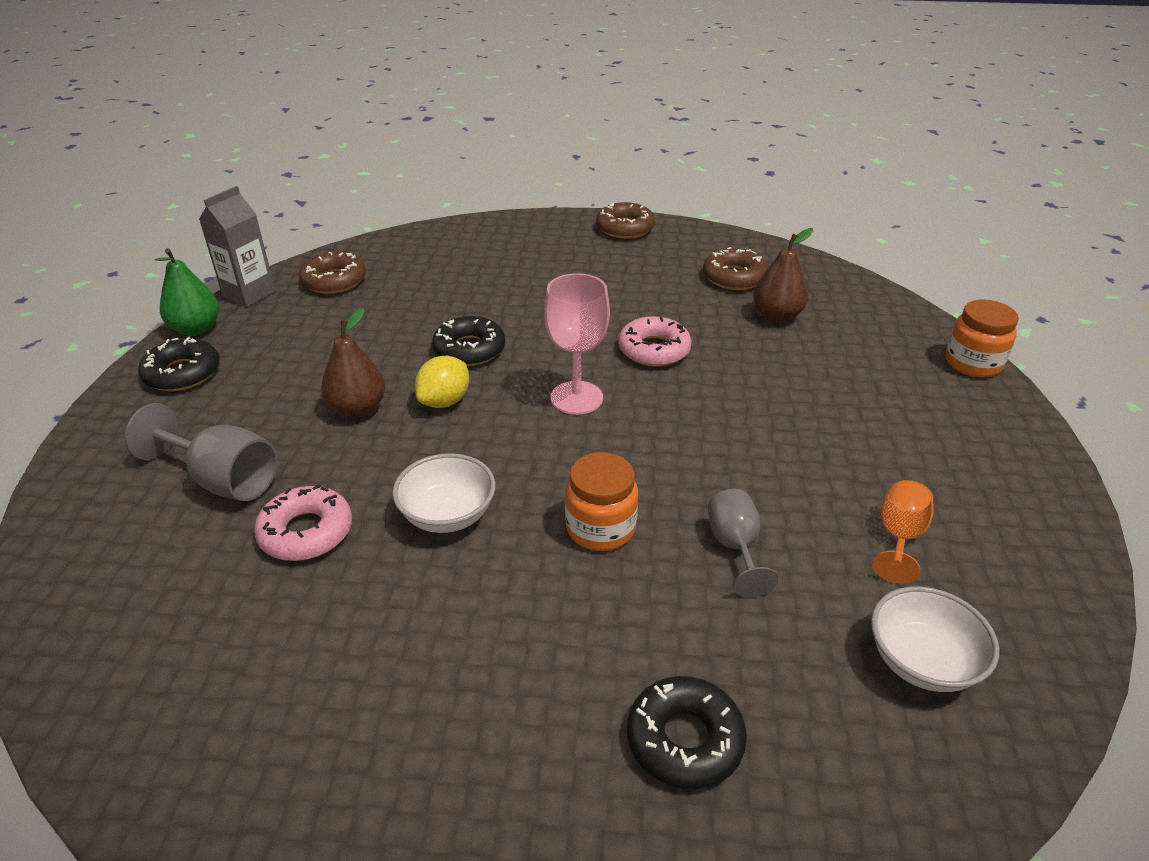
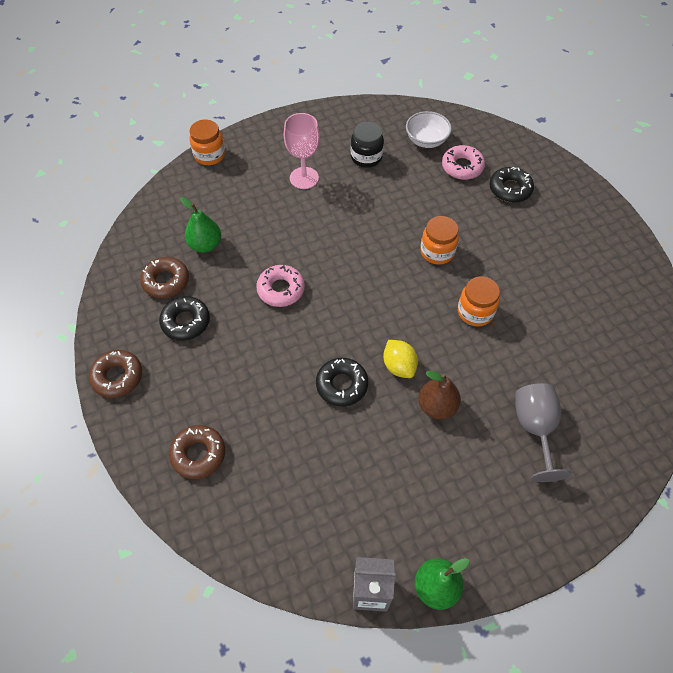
camera: 120 degrees left, 20 degrees up
(182, 373) = (482, 543): black donut -> black donut (186, 322)
(306, 532) = (531, 362): pink donut -> pink donut (462, 167)
(334, 281) = (313, 539): brown donut -> brown donut (198, 454)
(444, 401) = (399, 366): yellow lemon -> yellow lemon turned 60 degrees clockwise
(447, 515) = (475, 312): white bowl -> orange jar
(576, 398) = (351, 305): pink goblet -> pink goblet (304, 178)
(735, 547) = (412, 204): grey goblet -> none
(777, 316) = (205, 245): brown pear -> green pear
(899, 537) = (366, 157): orange goblet -> black jar

